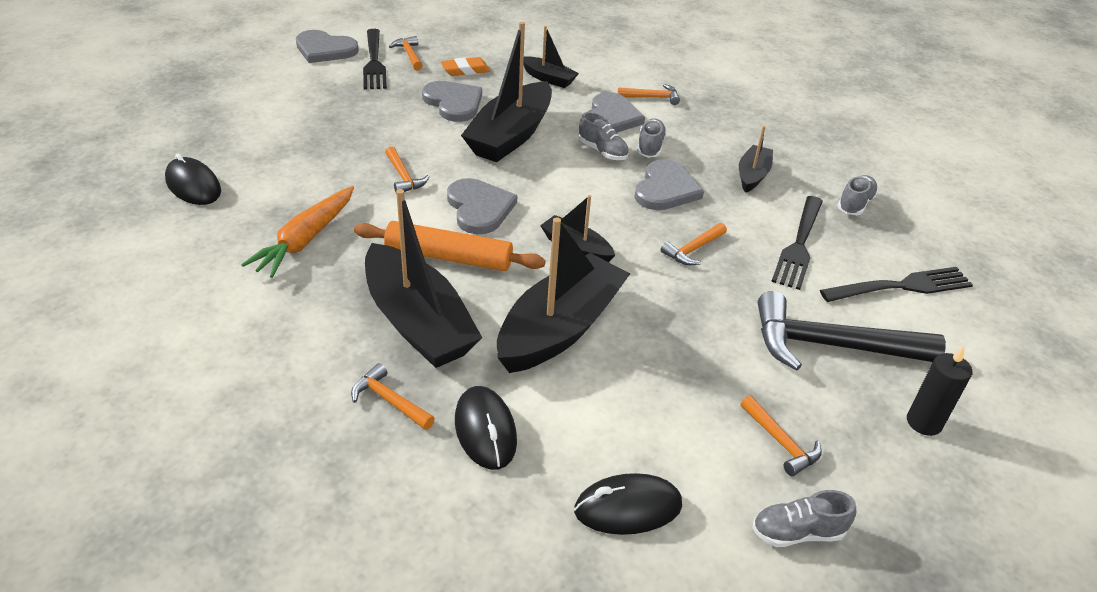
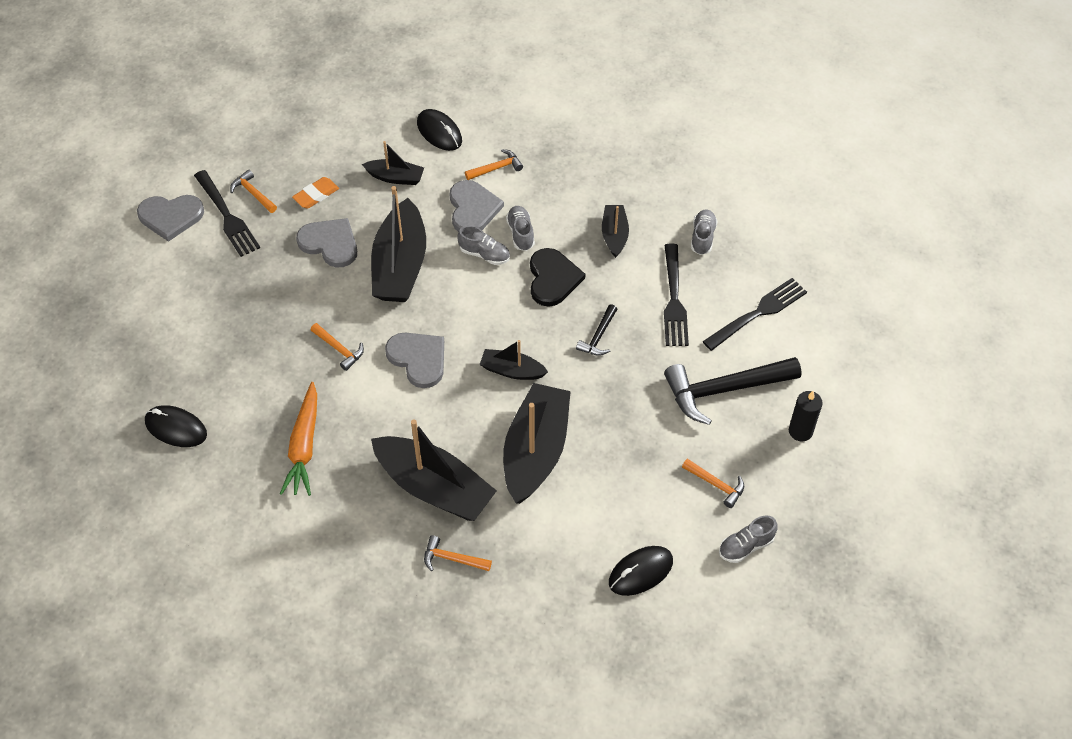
camera: 20 degrees left, 15 degrees up
(449, 257) = (422, 418): orange rolling pin -> none
(485, 430) = (527, 555): black mouse -> black mouse (439, 132)
(665, 189) = (553, 279): grey heart -> black heart
(693, 249) = (598, 336): orange hammer -> black hammer

